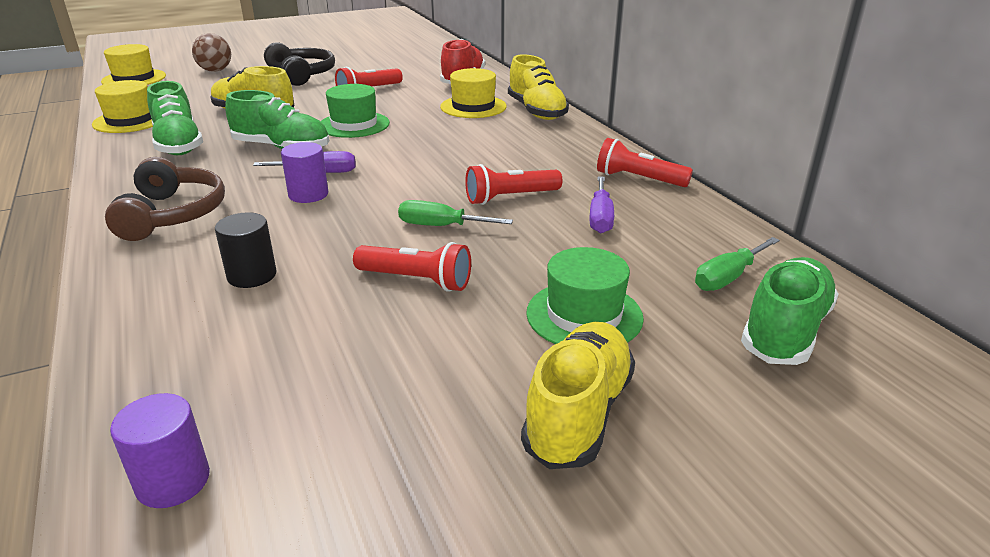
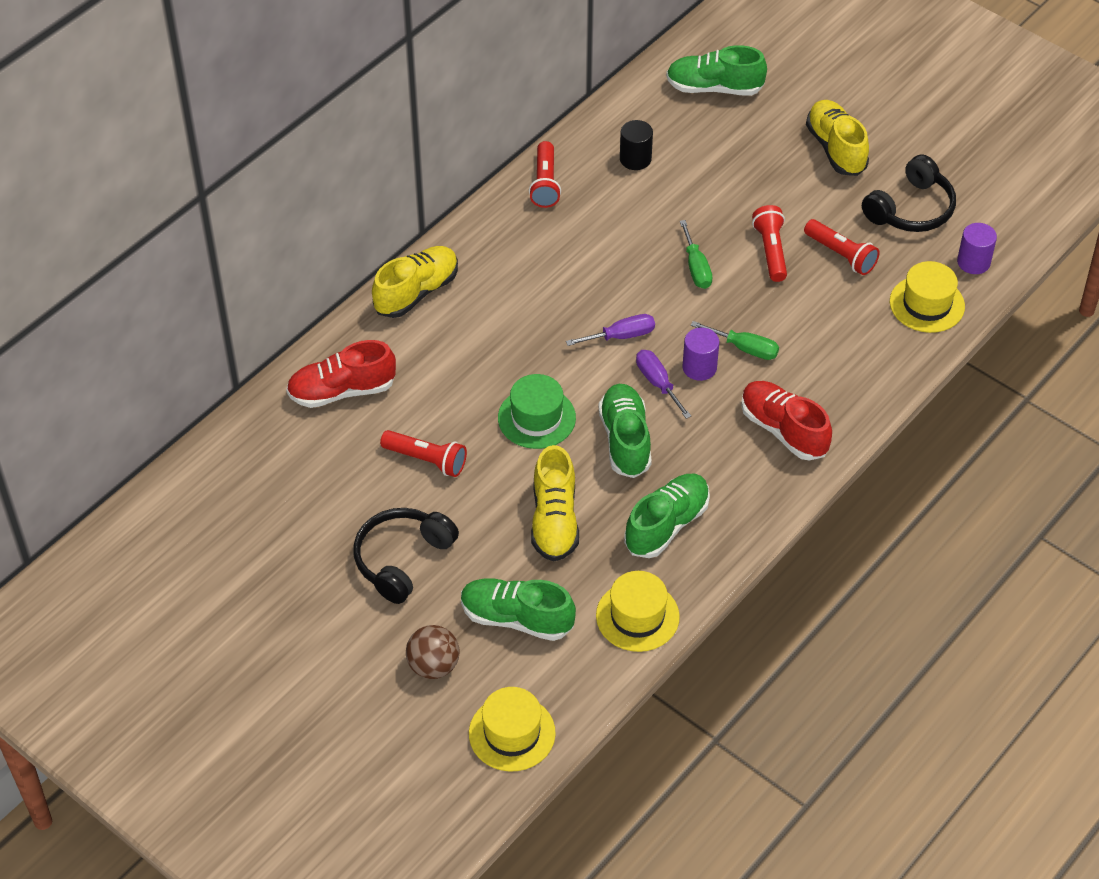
camera: 115 degrees left, 20 degrees up
(172, 214) = (783, 430): brown headphones -> red shoe
(203, 92) = (517, 618): none -> green shoe
(252, 275) = (821, 332): black cylinder -> black cylinder (635, 159)
(368, 451) = (911, 209): none -> black headphones
(473, 107) = (430, 346): yellow hat -> yellow hat (927, 304)
(510, 198) = (626, 246): red flashlight -> red flashlight (841, 255)
(578, 413) = (836, 149): yellow shoe -> yellow shoe turned 75 degrees clockwise
(584, 315) = (754, 167): green hat -> none
(600, 218) = (627, 189): purple screwdriver -> purple screwdriver (621, 336)
(728, 277) = (670, 116): green screwdriver -> green screwdriver (744, 348)

